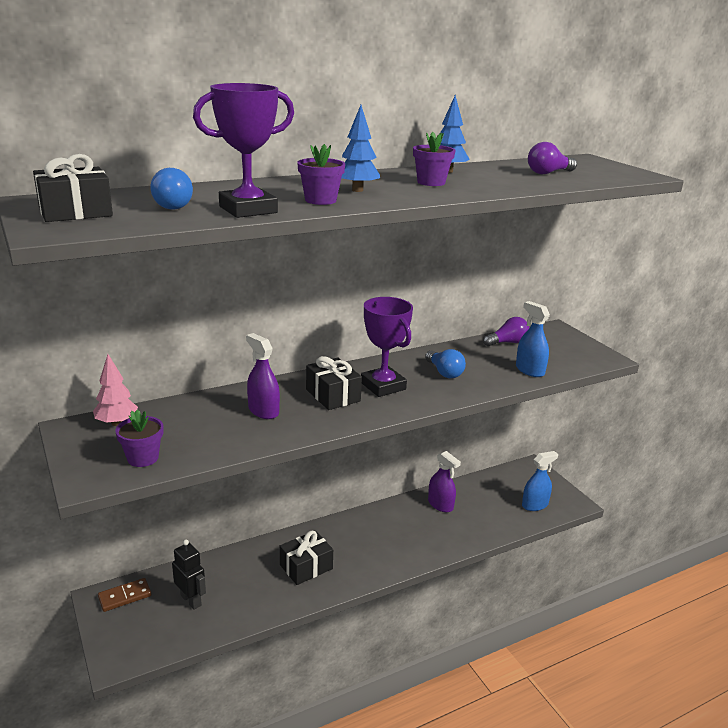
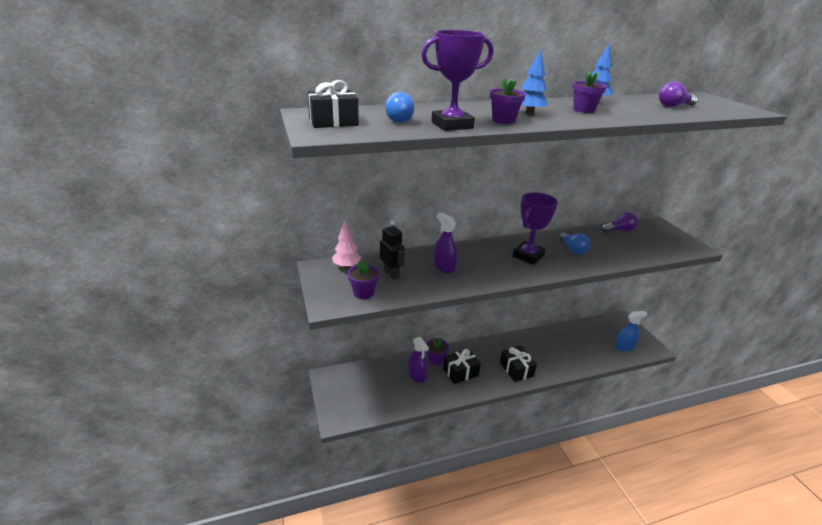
camera: 10 degrees right, 5 degrees up
(125, 596) = (342, 377): brown domino -> none
(191, 600) = (384, 385): black robot -> black robot (391, 274)
(269, 553) = (436, 359): none -> purple flower pot
(333, 395) = (492, 259): black gift -> black gift (516, 369)
(383, 386) = (528, 256): purple trophy -> purple trophy turned 60 degrees clockwise
(440, 504) = (555, 339): purple spray bottle -> purple spray bottle (417, 375)
(529, 370) = (637, 253): blue spray bottle -> none

